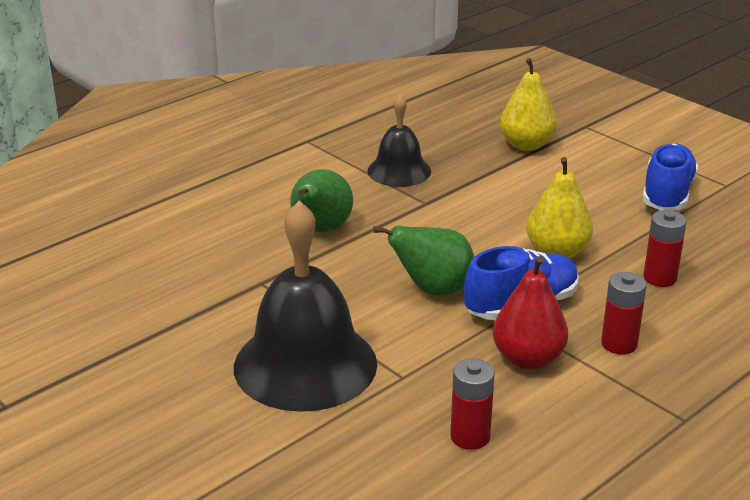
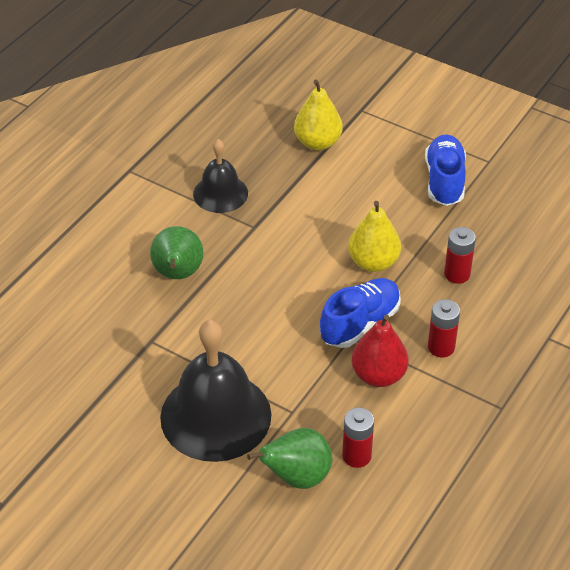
camera: 15 degrees left, 15 degrees up
(433, 290) = (288, 321): green pear -> green pear (297, 477)

